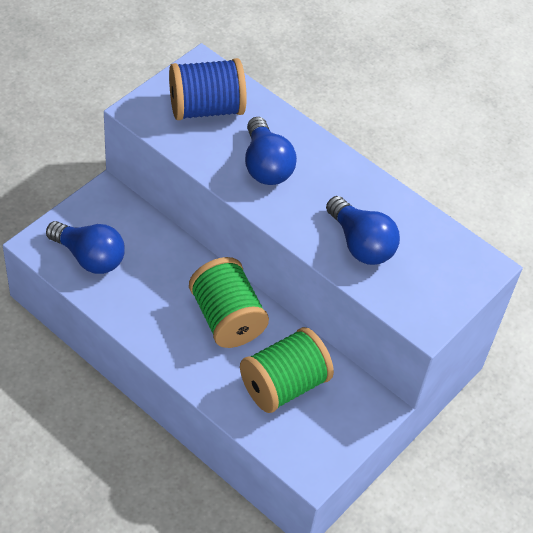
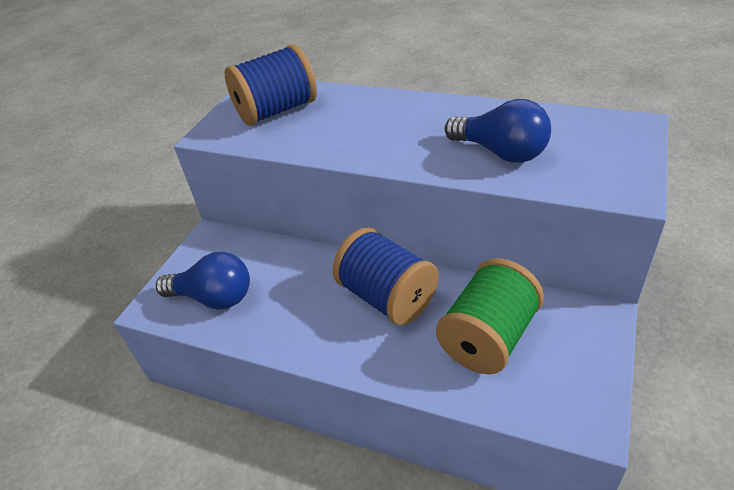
camera: 10 degrees left, 10 degrees down
(227, 318) = (387, 297): green spool -> blue spool
(265, 165) = (360, 129): blue light bulb -> none

